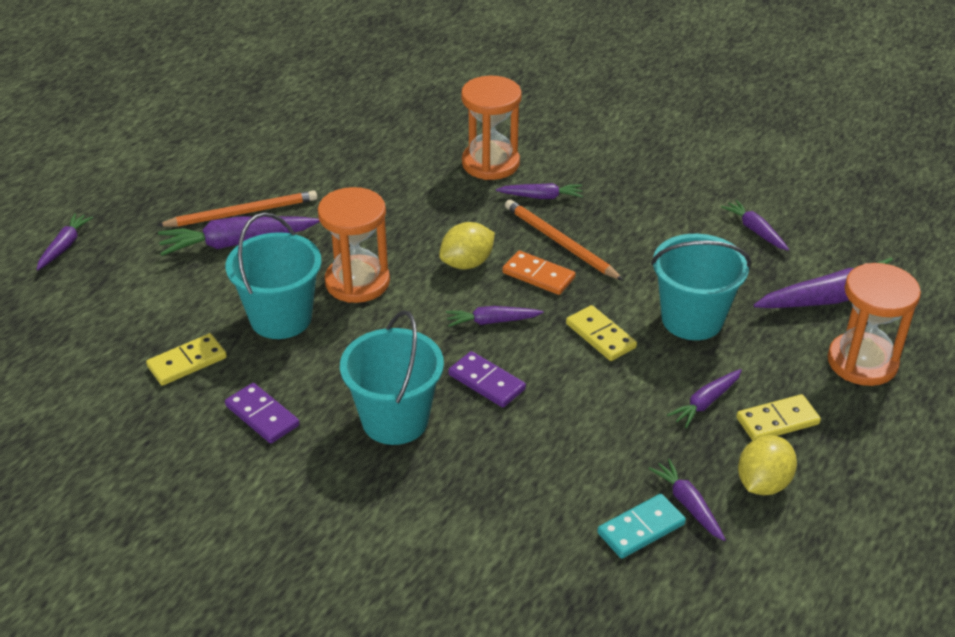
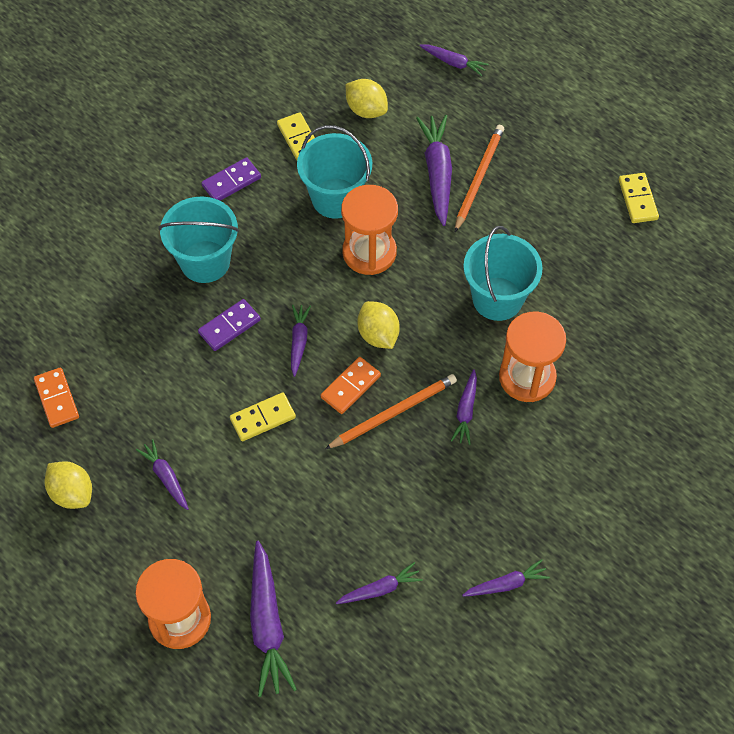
camera: 100 degrees right, 20 degrees up
(139, 309) = (366, 110): none -> yellow lemon
(242, 213) = (479, 178): orange pencil -> orange pencil turned 150 degrees counterclockwise
(641, 528) = (57, 399): turquoise domino -> orange domino
(688, 504) = (68, 435): purple carrot -> purple carrot (506, 584)
(692, 319) = (266, 495): turquoise bucket -> turquoise bucket (497, 299)
(777, 421) = (132, 525): yellow domino -> yellow domino (638, 199)

